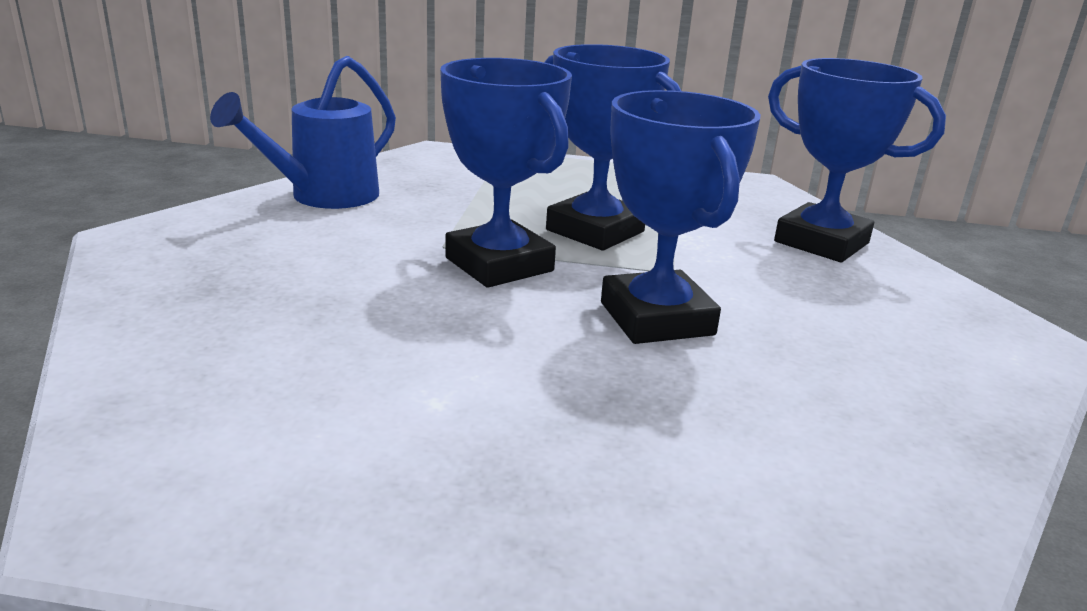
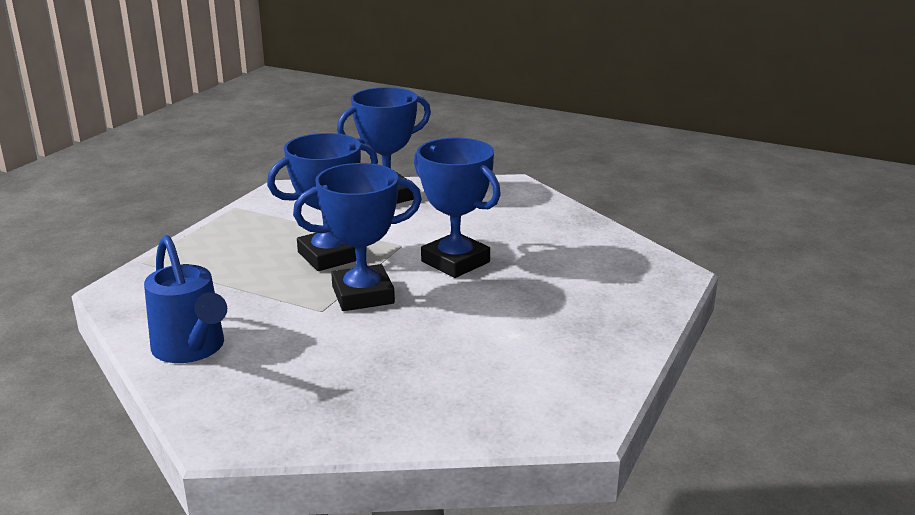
camera: 70 degrees left, 0 degrees up
(656, 319) = (455, 262): blue trophy -> blue trophy turned 45 degrees clockwise

